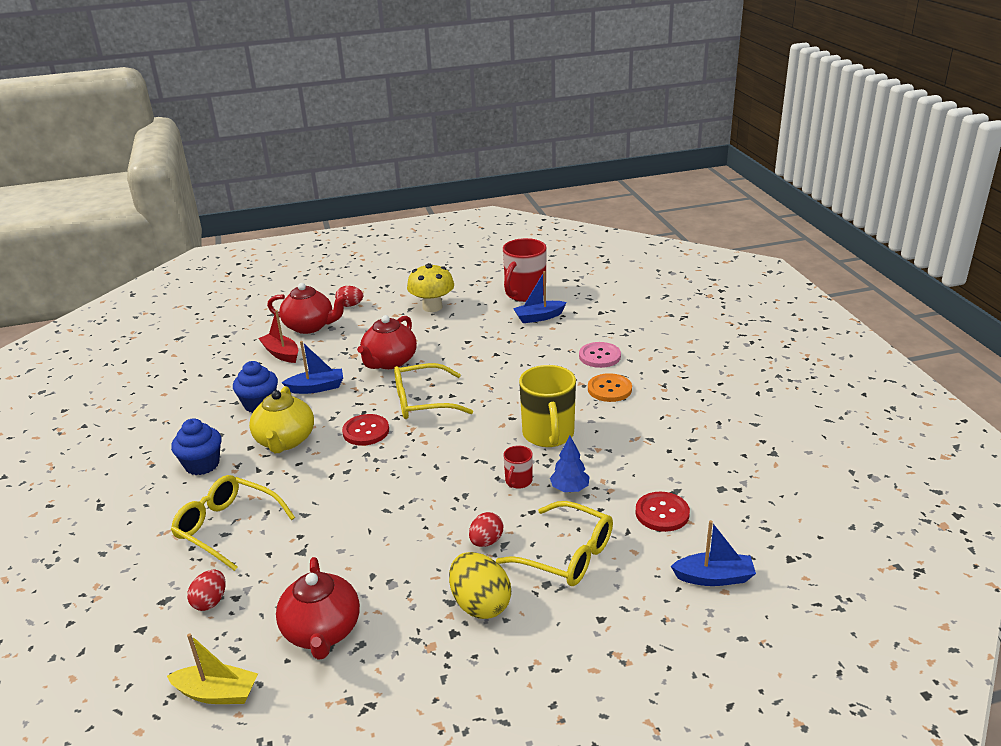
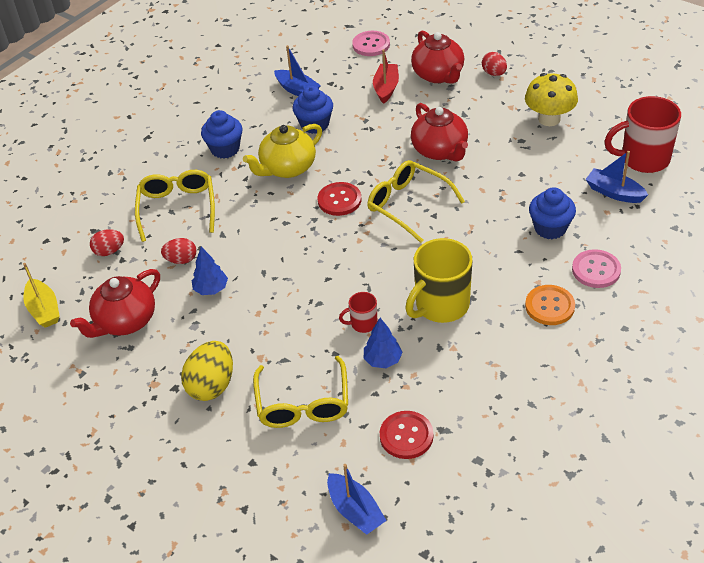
camera: 55 degrees right, 15 degrees up
(221, 338) = (371, 45): none -> pink button
(316, 388) = (364, 137): blue boat -> blue boat (297, 90)
(362, 551) = (211, 289): none -> blue tree
(389, 362) = (440, 150): red teapot -> red teapot turned 105 degrees counterclockwise
(486, 541) = (278, 348): red egg -> red egg (181, 260)
(536, 355) = (550, 228): none -> blue cupcake

